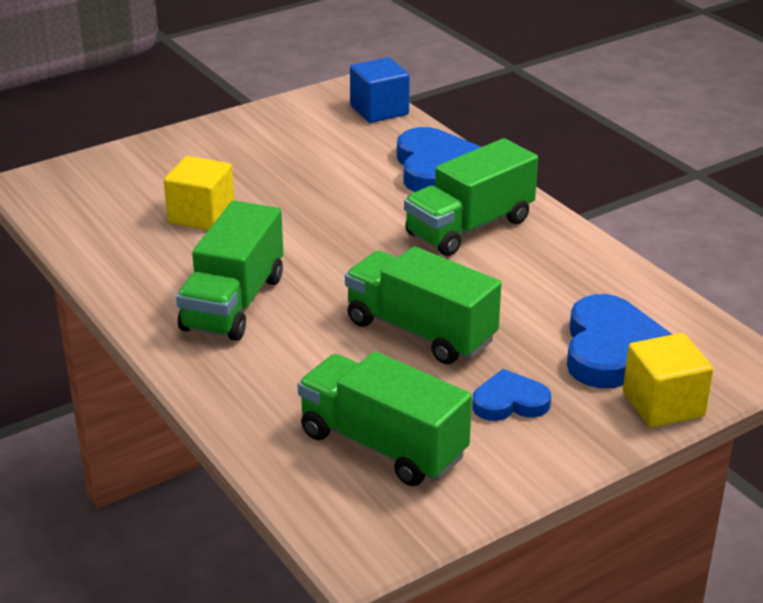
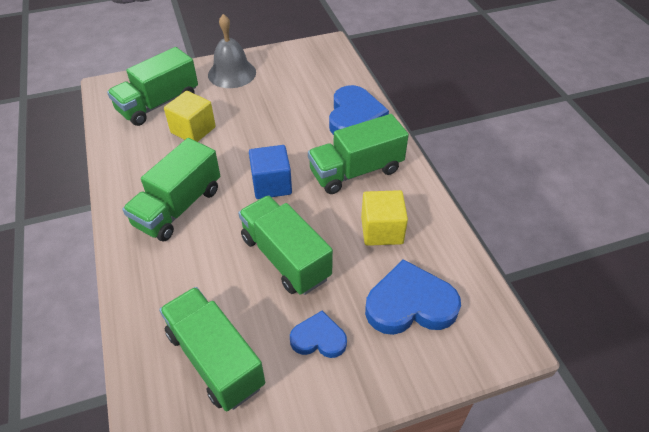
camera: 15 degrees right, 15 degrees up
(127, 192) = (158, 104): none -> green truck
(220, 142) = (232, 73): none -> grey bell
(379, 110) = (339, 64): blue cube -> blue cube (271, 184)
(611, 349) = (410, 304): blue heart -> blue heart turned 120 degrees counterclockwise
(663, 404) = (427, 368): yellow cube -> yellow cube (382, 230)

